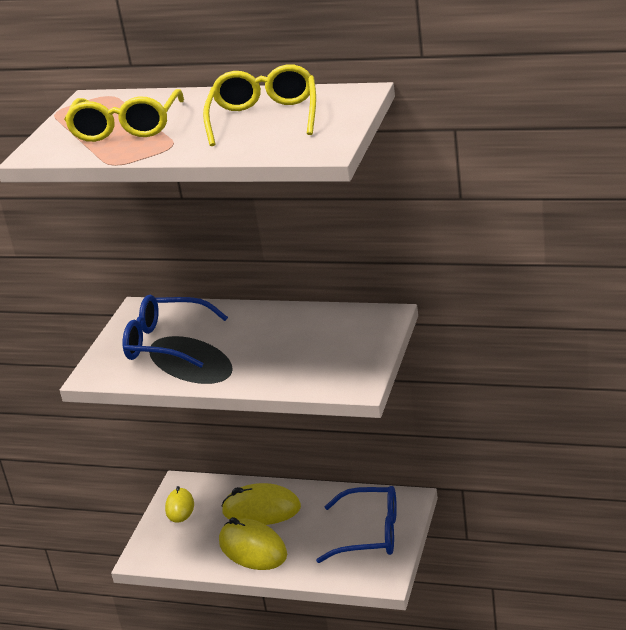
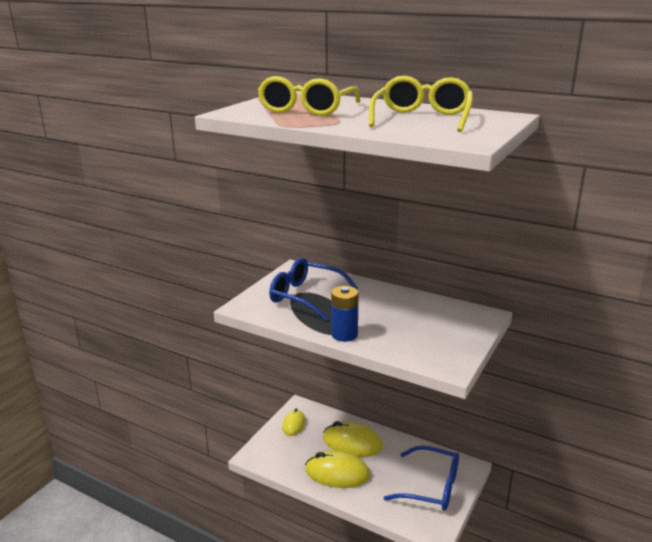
camera: 10 degrees right, 5 degrees down
(229, 379) = (344, 335): none -> blue battery
(253, 549) = (337, 473): yellow mouse -> yellow mouse turned 45 degrees counterclockwise

